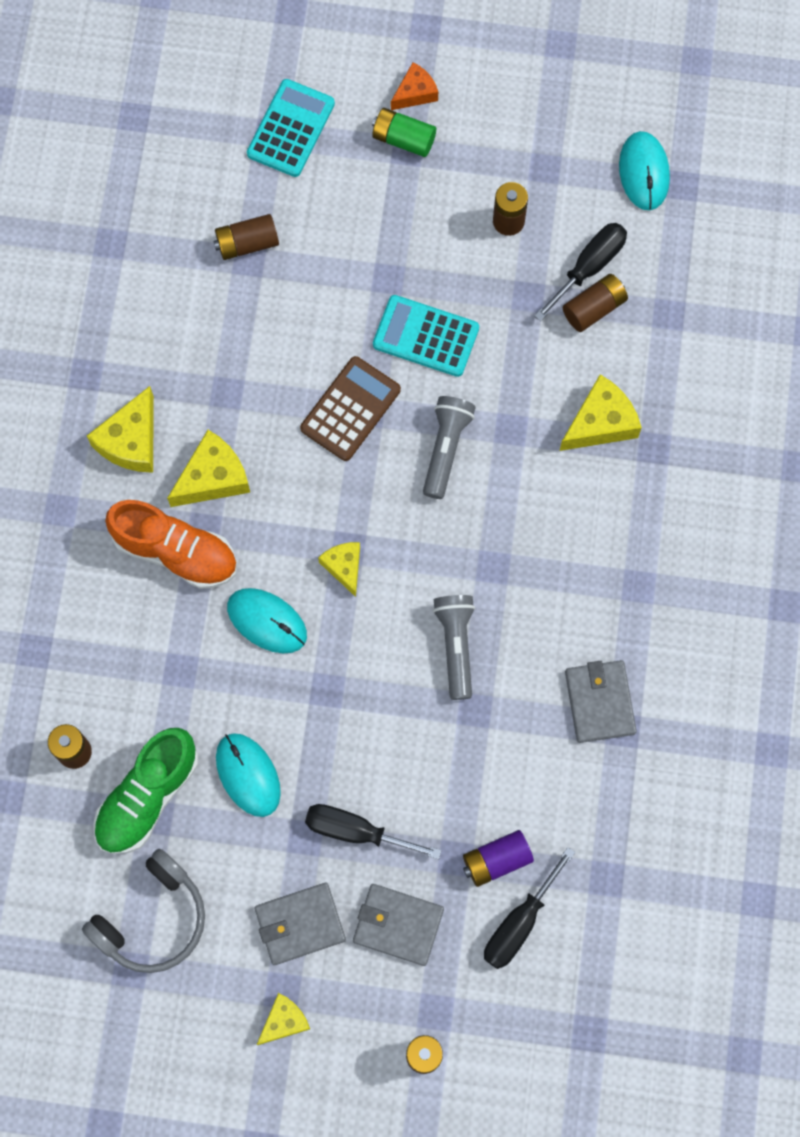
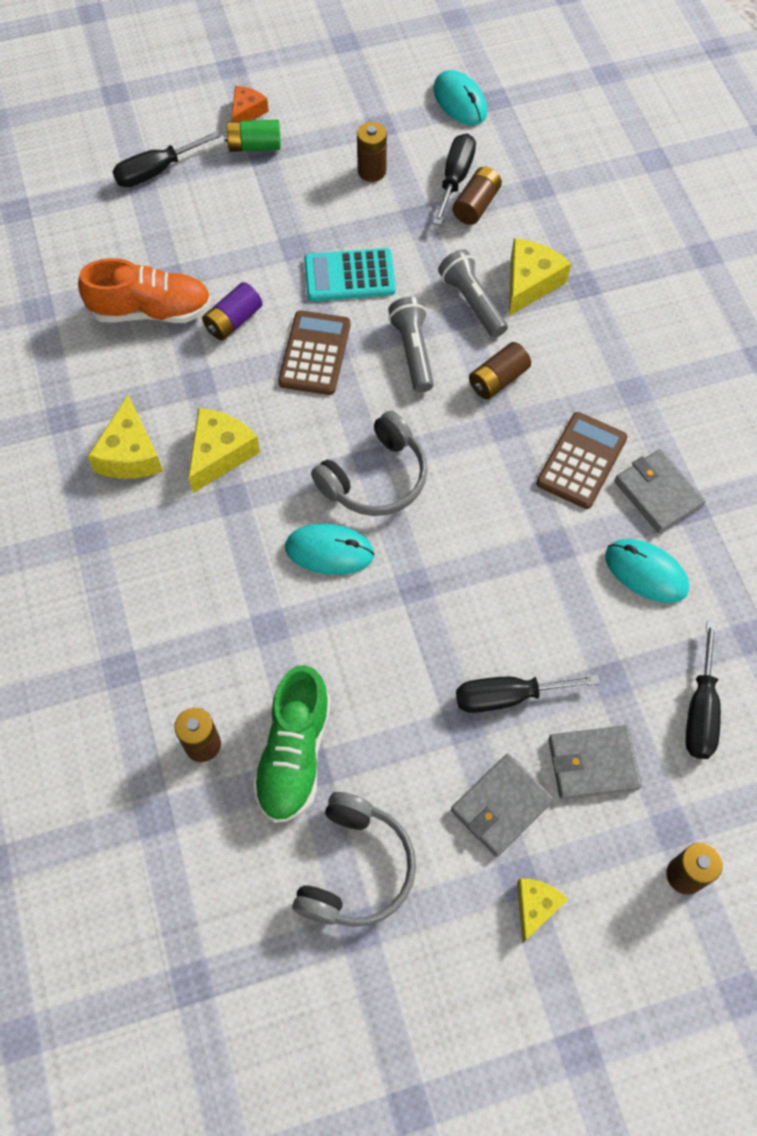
camera: 25 degrees left, 10 degrees down
(175, 551) = (216, 527): orange shoe -> orange shoe (151, 311)
(247, 243) = (160, 265): brown battery -> brown battery (498, 379)
(248, 775) = (380, 691): turquoise mouse -> turquoise mouse (646, 572)
(290, 129) = (156, 171): turquoise calculator -> black screwdriver
(344, 567) = (375, 478): yellow cheese -> grey headphones
(456, 646) = (509, 501): grey flashlight -> grey flashlight (472, 302)
(496, 860) = (648, 664): purple battery -> purple battery (233, 321)
(546, 636) = (581, 461): none -> brown calculator

